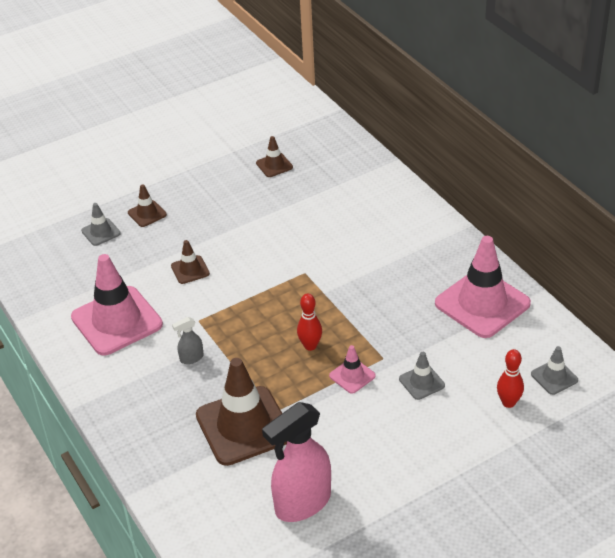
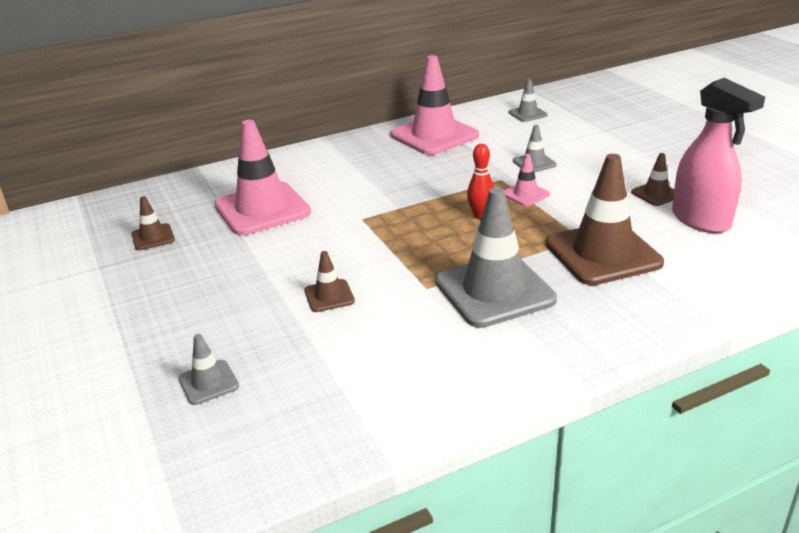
camera: 85 degrees left, 10 degrees down
(117, 321) = (416, 355): pink traffic cone -> pink traffic cone (262, 209)
(147, 214) = (190, 337): brown traffic cone -> brown traffic cone (656, 194)
(191, 358) = (494, 291): grey spray bottle -> grey traffic cone
(508, 402) = (557, 130): red bowling pin -> none

